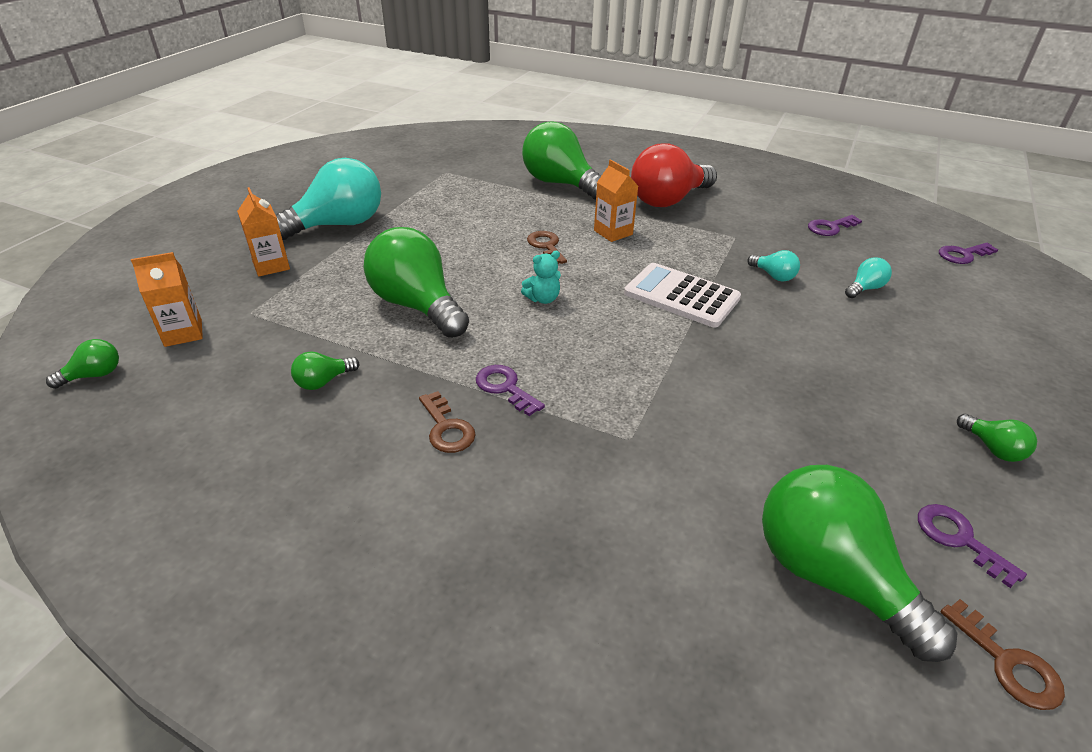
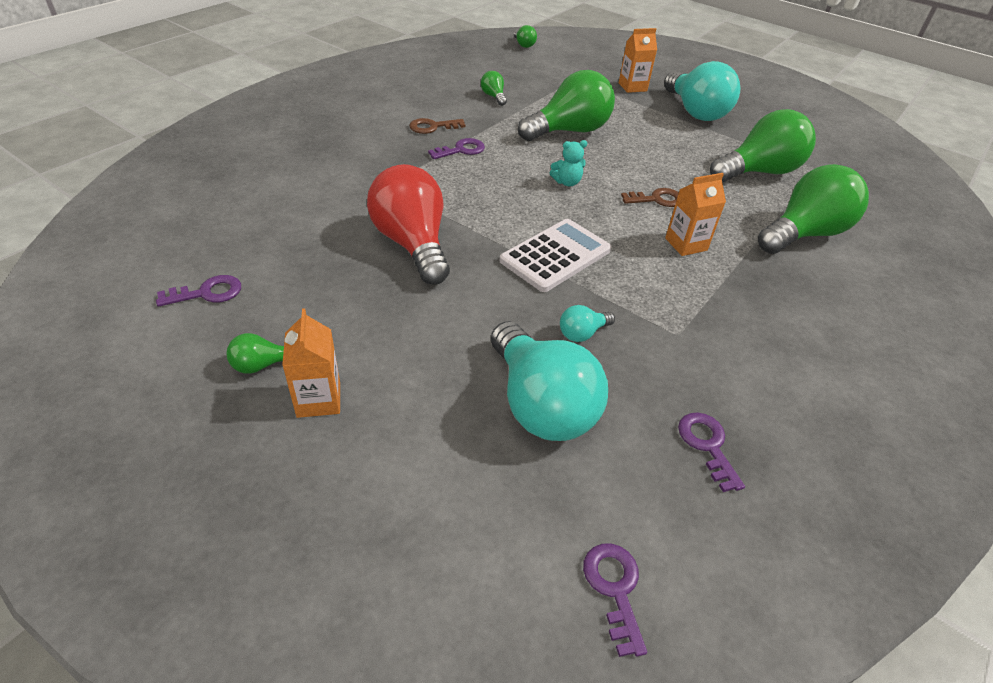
camera: 100 degrees right, 5 degrees up
(183, 333) = (556, 63): orange carton -> orange carton (318, 399)
(543, 299) = (567, 182): turquoise teddy bear -> turquoise teddy bear turned 90 degrees counterclockwise
(668, 200) = (774, 306): red light bulb -> red light bulb (412, 244)
(830, 576) = (231, 225): green light bulb -> green light bulb (758, 172)
(865, 288) = (540, 404): turquoise light bulb -> turquoise light bulb, size x2.31
(1007, 663) = (126, 267): brown key -> none

